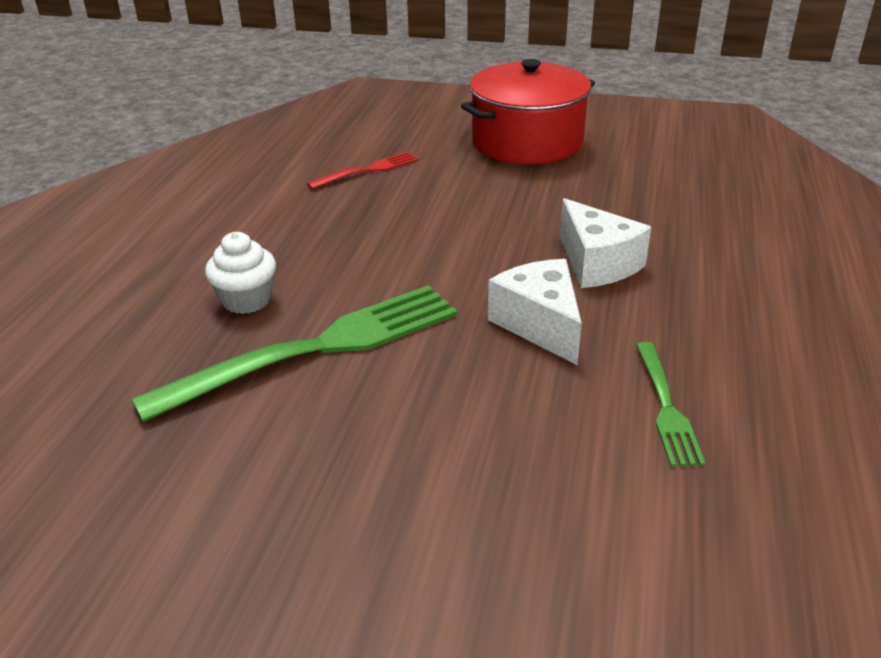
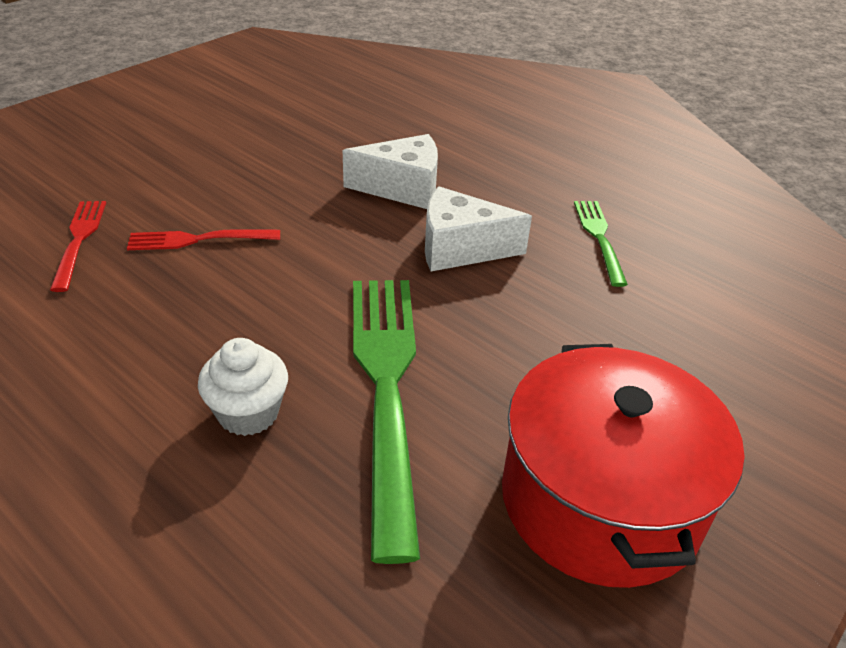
camera: 65 degrees left, 5 degrees up
(414, 207) = (198, 240): none -> red fork
(527, 142) = (164, 135): red pot -> red pot (601, 500)
(666, 407) = (599, 238): green fork -> green fork turned 120 degrees counterclockwise

